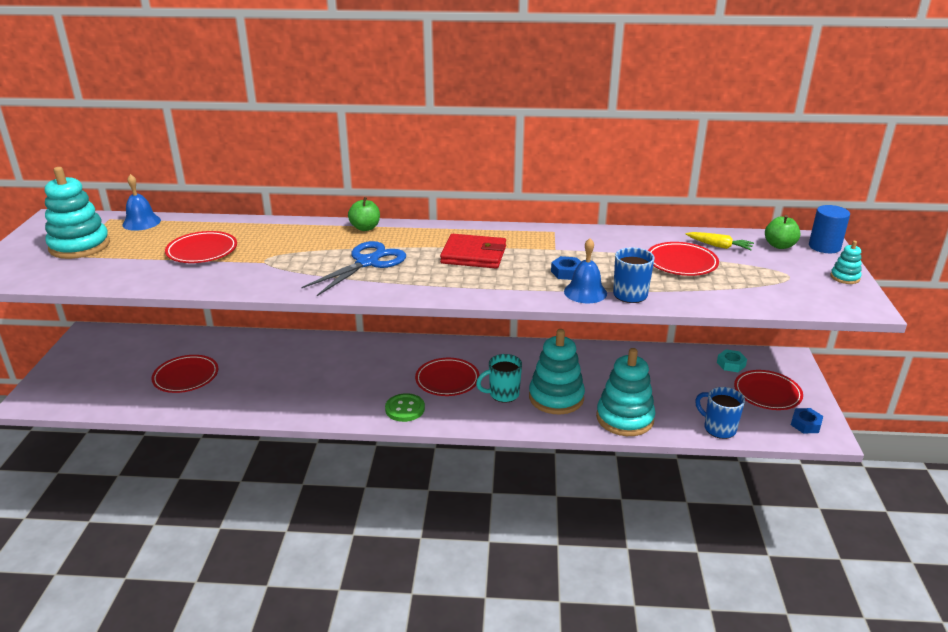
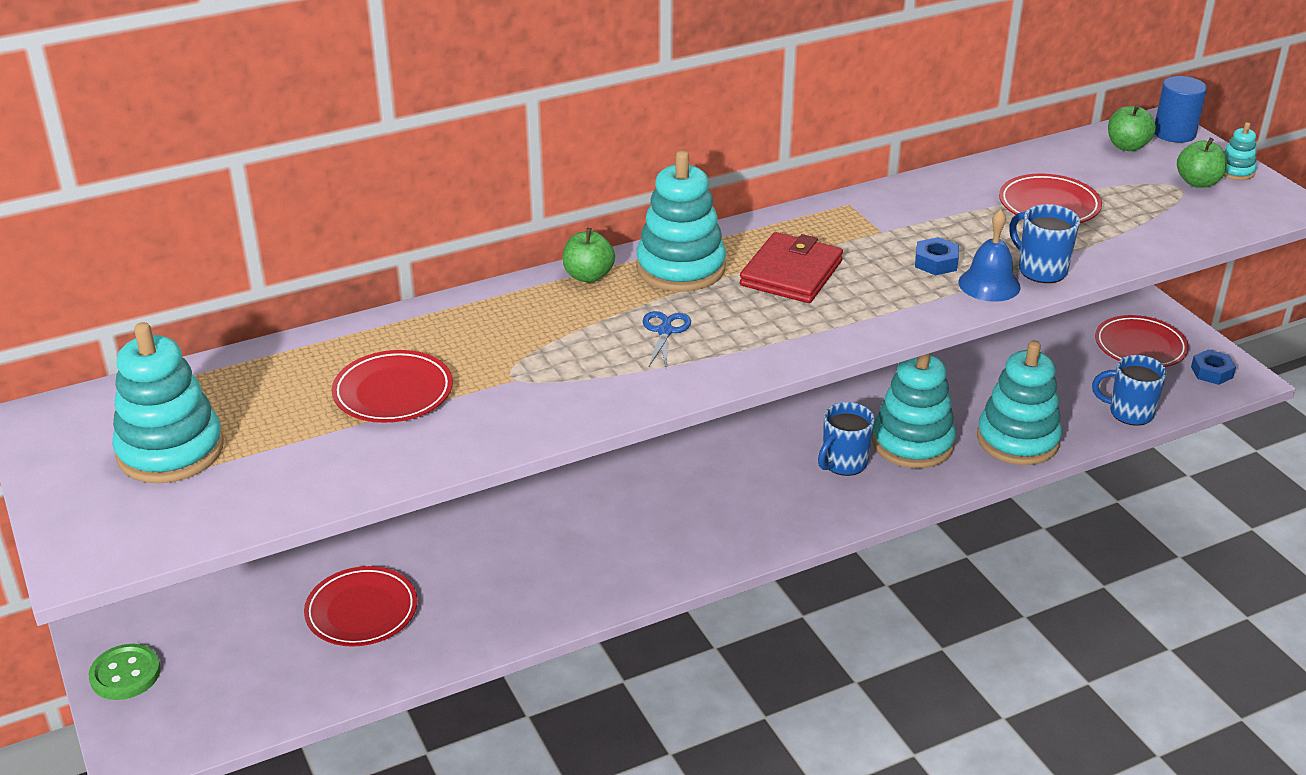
camera: 30 degrees left, 5 degrees up
(141, 222) = (215, 376): blue bell -> none
(367, 262) = (665, 331): blue scissors -> blue scissors, size x0.53
(405, 409) = (739, 533): green button -> green button (125, 674)
(417, 237) = (680, 268): none -> turquoise stacking toy
(447, 380) = (751, 470): red plate -> none
(474, 255) = (791, 273): red wallet -> red wallet turned 45 degrees counterclockwise
(503, 394) = (843, 463): turquoise mug -> blue mug
(719, 246) = (1064, 167): yellow carrot -> none
(731, 364) = (1069, 321): turquoise nut -> none
(807, 276) = (1198, 182): none -> green apple

